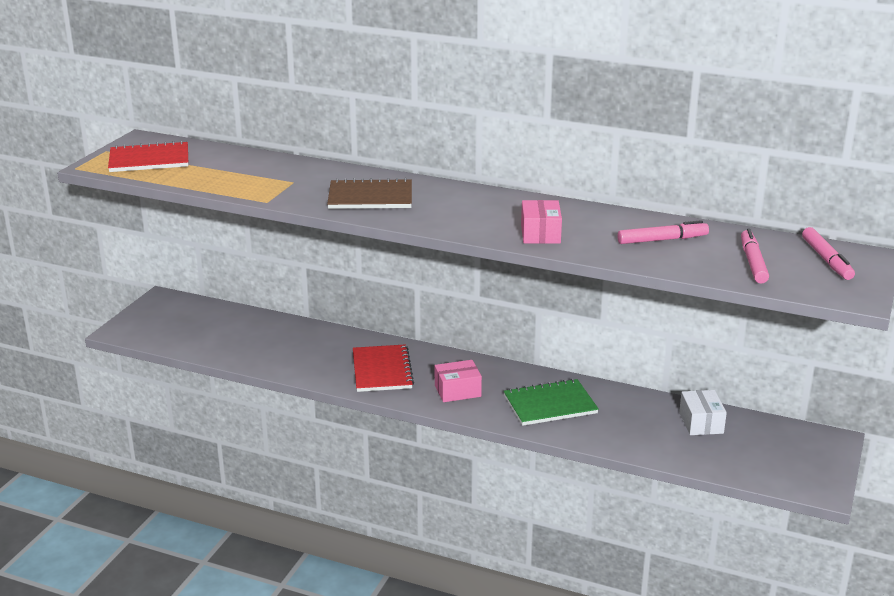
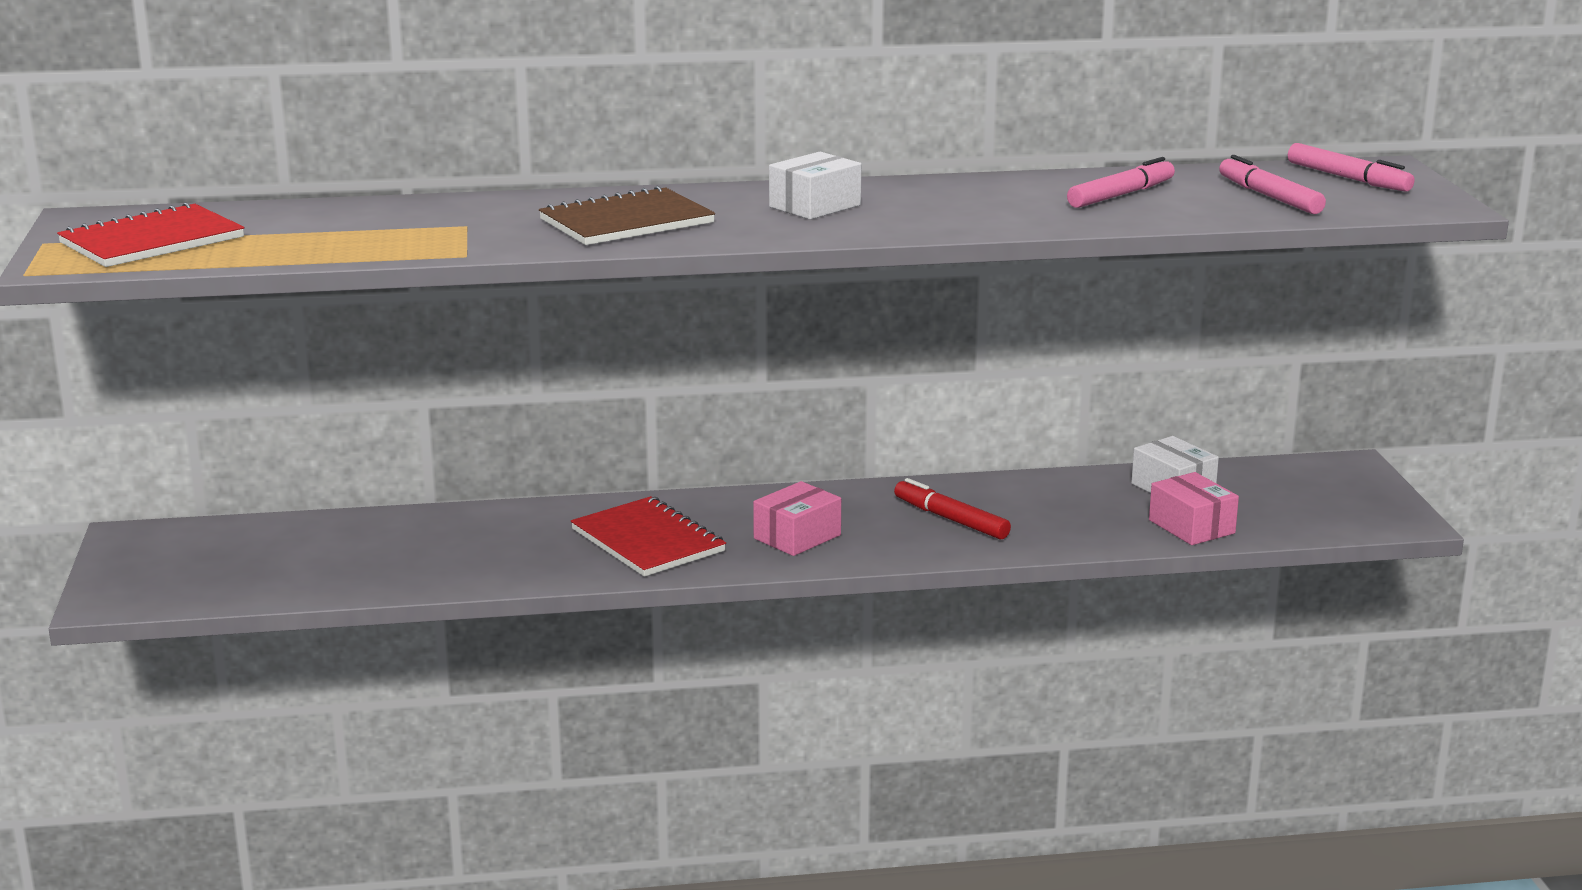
camera: 30 degrees left, 5 degrees down
(479, 208) = (814, 206): none -> white box
(540, 234) = (951, 217): pink box -> pink box (1191, 527)
(550, 405) = (951, 519): green notebook -> red marker

